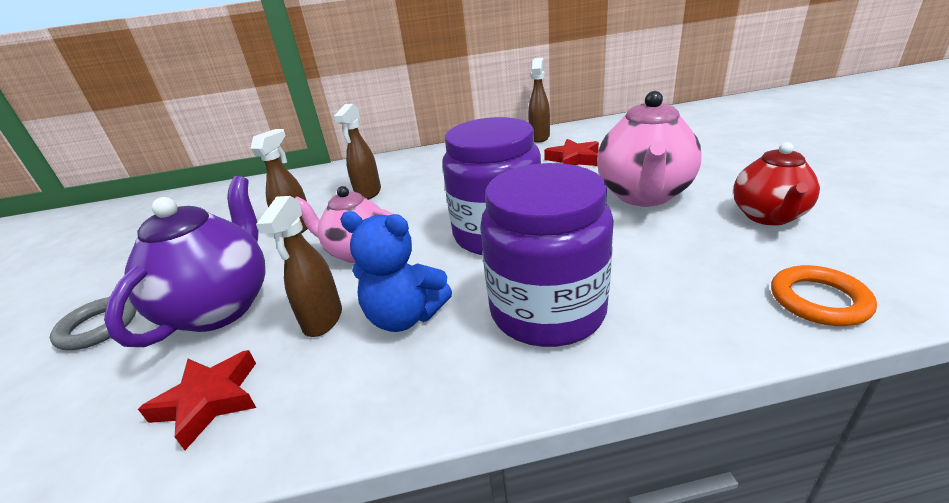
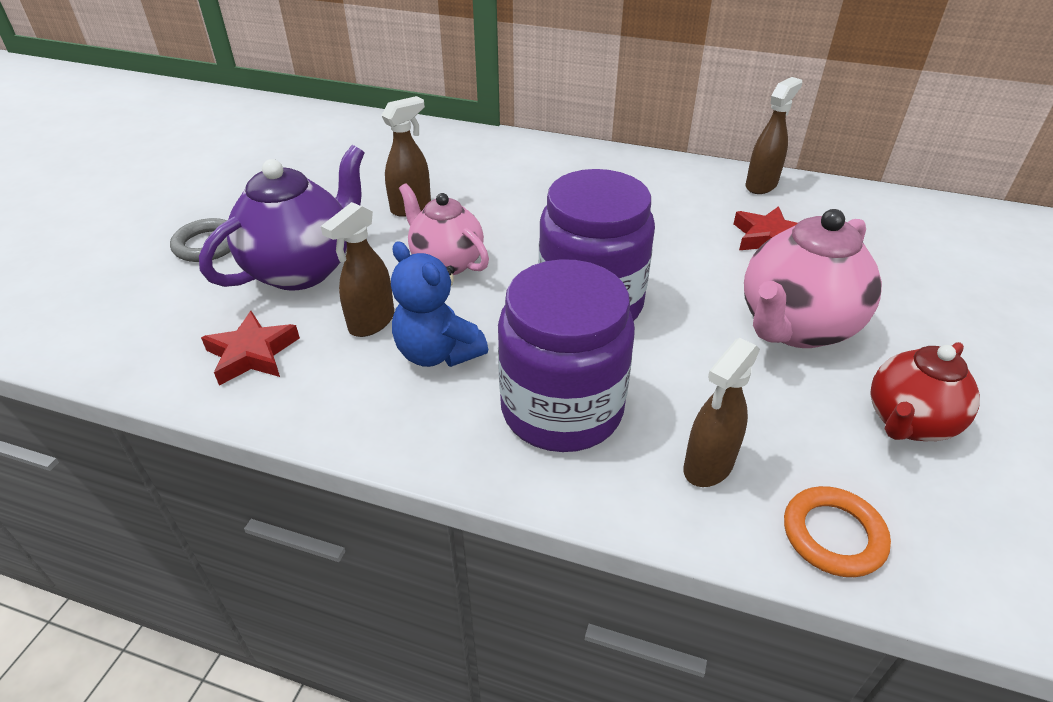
camera: 25 degrees right, 10 degrees up
(368, 193) = (505, 190): brown spray bottle -> brown spray bottle (708, 466)

